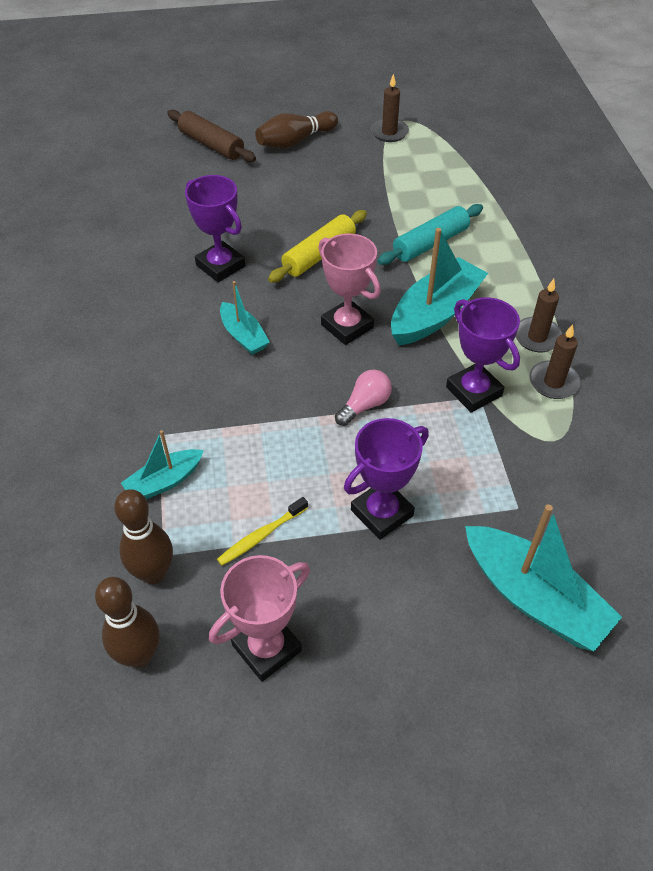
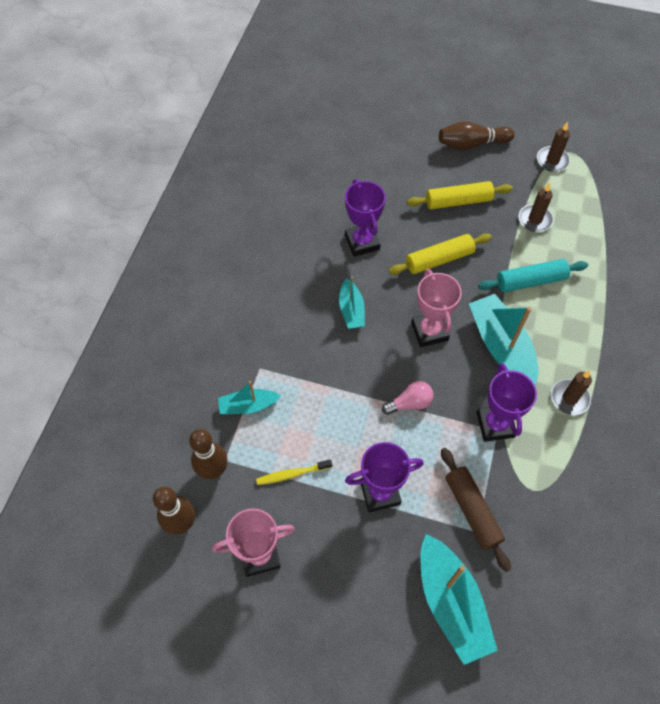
camera: 25 degrees right, 10 degrees up
(211, 145) = (405, 125): brown rolling pin -> brown rolling pin (472, 510)
(309, 195) = (458, 201): none -> yellow rolling pin
(435, 314) = (501, 346): turquoise boat -> turquoise boat turned 90 degrees counterclockwise
(553, 382) = (560, 442): brown candle -> brown candle (535, 220)

